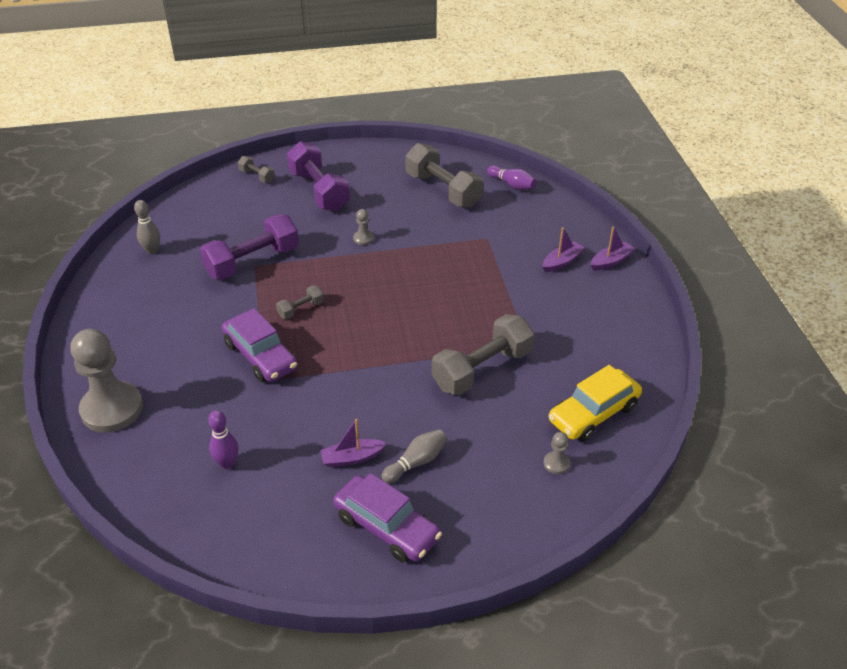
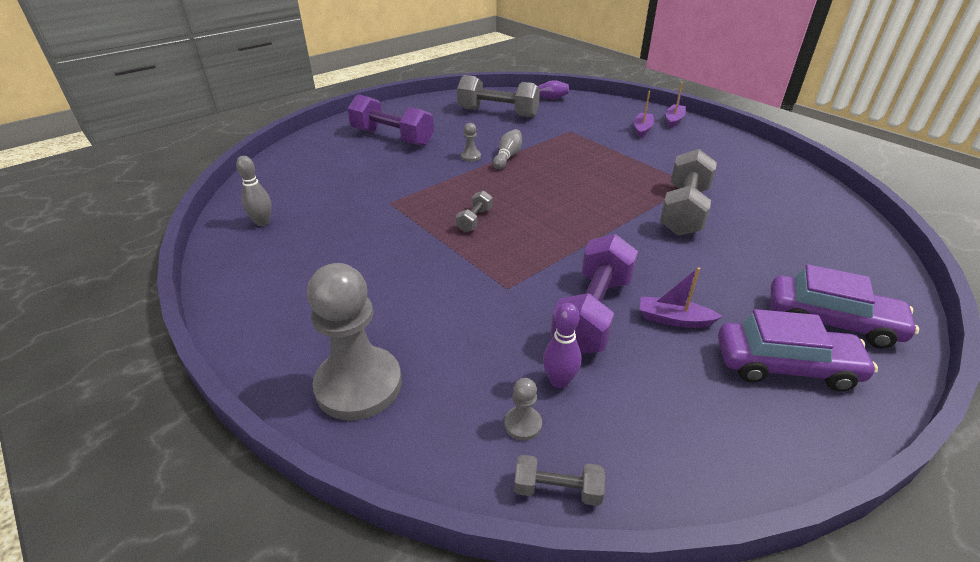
camera: 30 degrees left, 5 degrees down
(252, 262) = (384, 200): purple dumbbell -> purple dumbbell (592, 313)
(257, 176) = (320, 142): grey dumbbell -> grey dumbbell (557, 490)
(260, 356) = (479, 269): purple car -> purple car (831, 321)
(352, 458) = (673, 319): purple boat -> purple boat turned 60 degrees clockwise
(416, 462) = (731, 298): grey bowling pin -> grey bowling pin (507, 157)
(556, 463) = (831, 252): grey pawn -> grey pawn (523, 424)
(593, 413) = (802, 210): yellow car -> none

